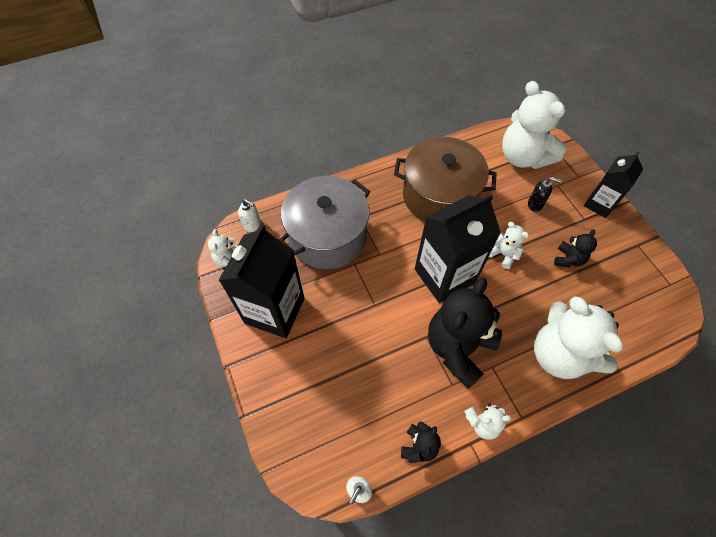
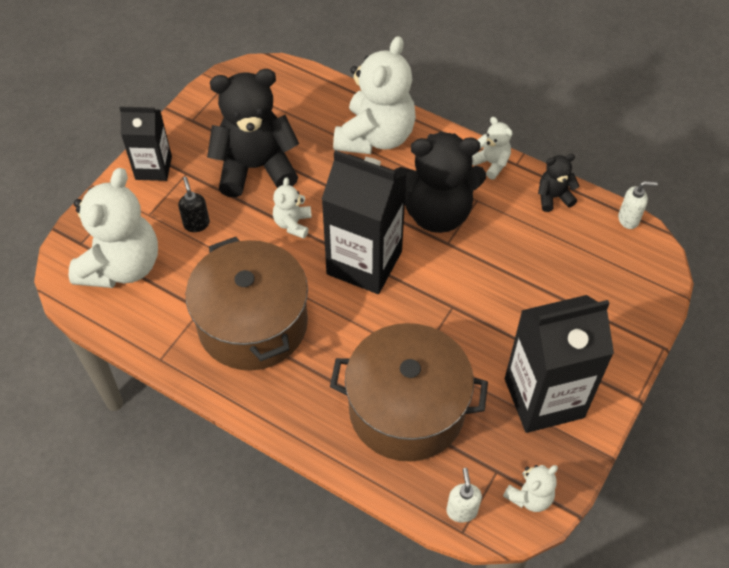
camera: 125 degrees left, 5 degrees down
(327, 236) = (406, 409): grey pot -> brown pot
(568, 259) = (255, 168): black teddy bear -> black teddy bear, size x2.16

